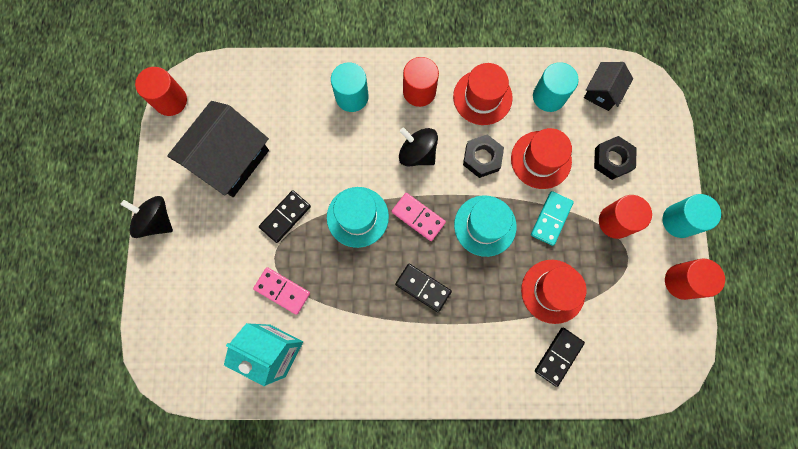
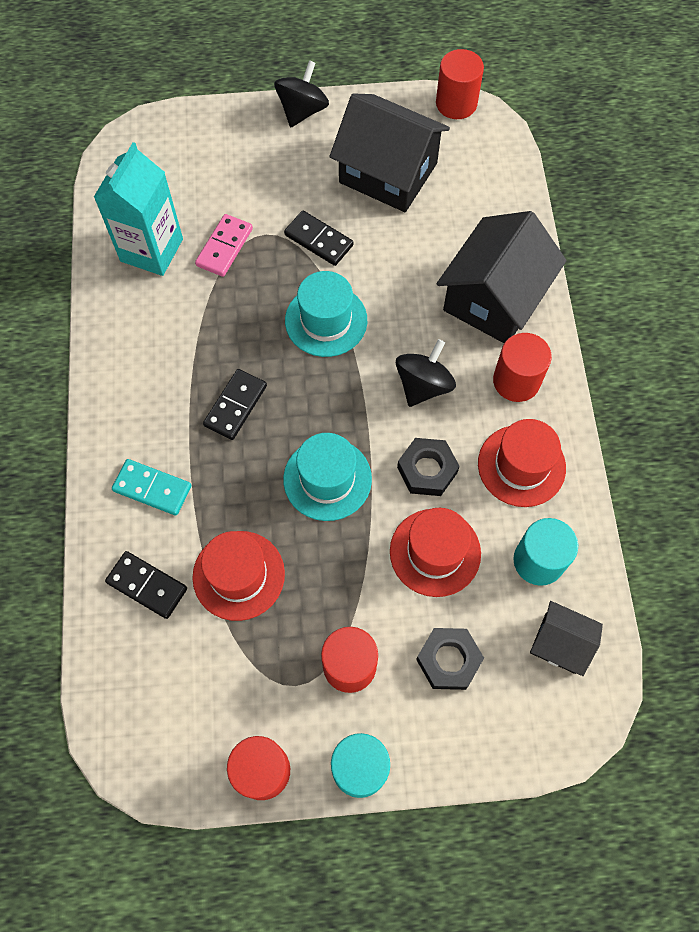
camera: 85 degrees right, 10 degrees down
(352, 97) = (494, 298): turquoise cylinder -> black house
(418, 217) = (332, 393): pink domino -> none
(551, 219) = (345, 570): turquoise domino -> turquoise domino (152, 488)

